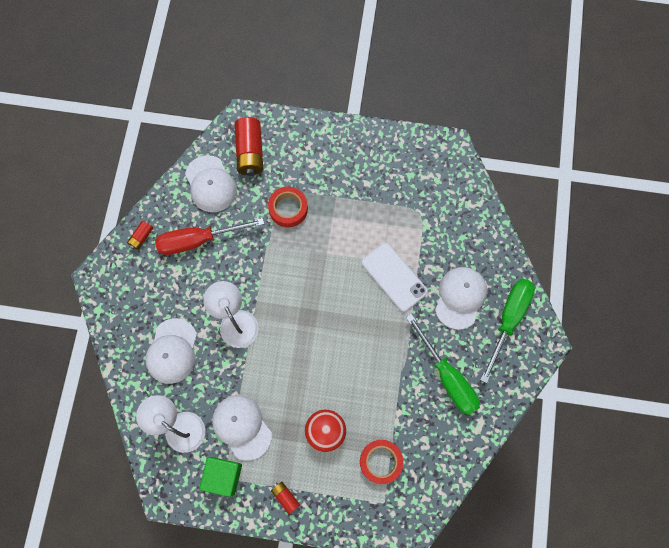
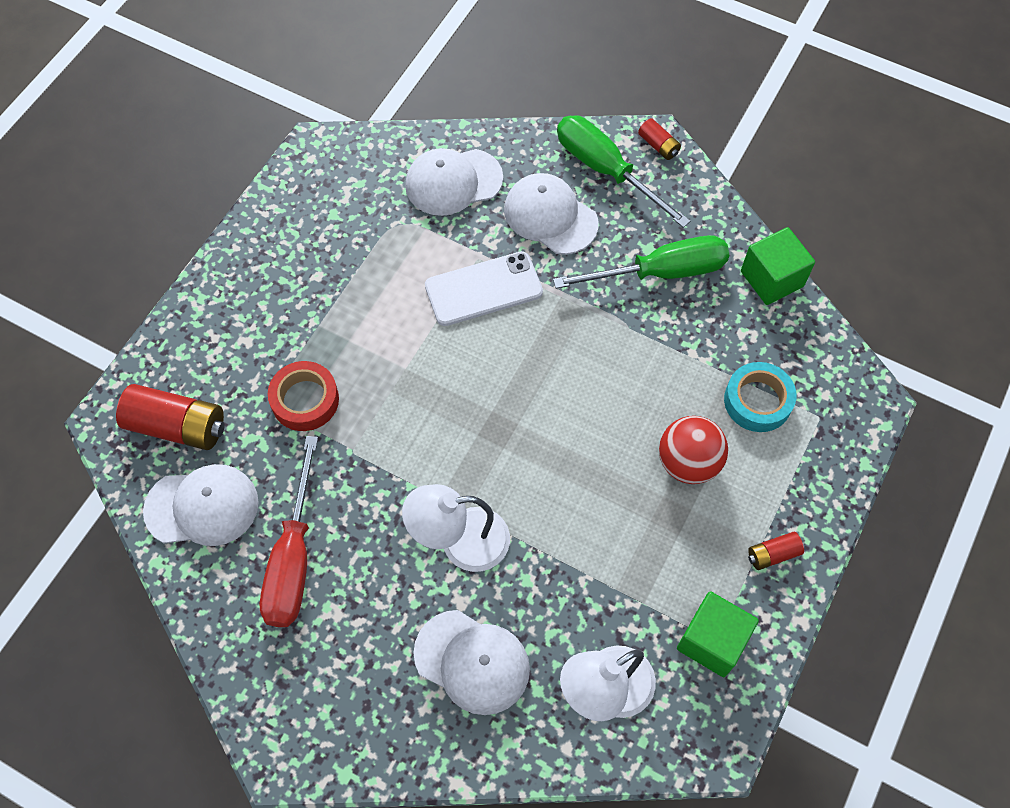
camera: 70 degrees left, 10 degrees down
(141, 237) = (243, 654): red battery -> red battery (658, 145)
(242, 427) = (641, 586): white cap -> white cap (453, 182)
(380, 461) = (757, 401): red tape -> turquoise tape
(470, 447) = (772, 279): none -> green cube

